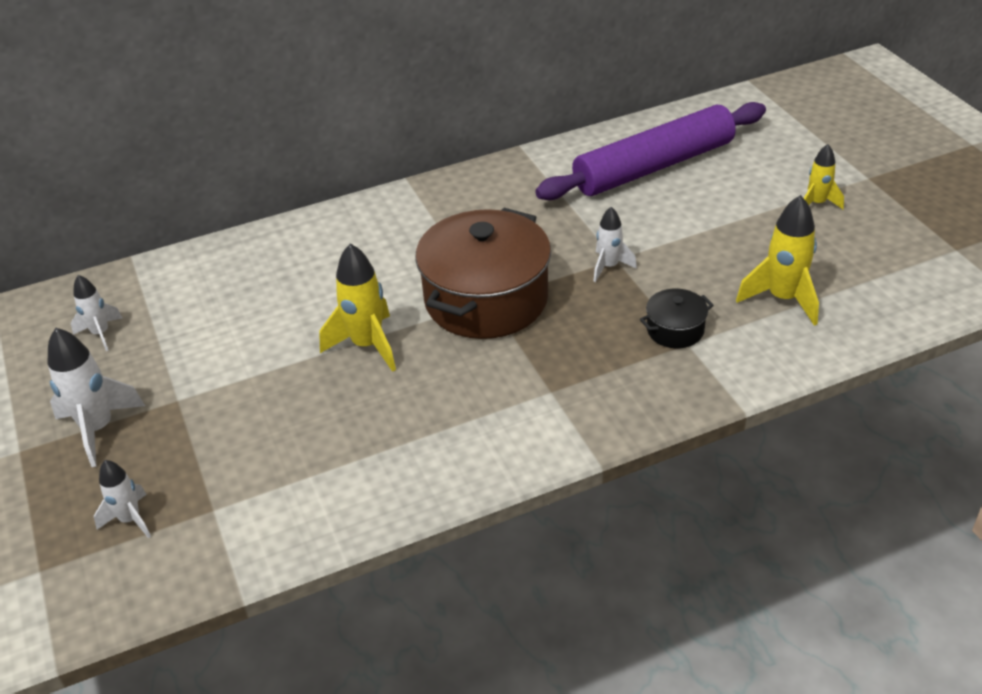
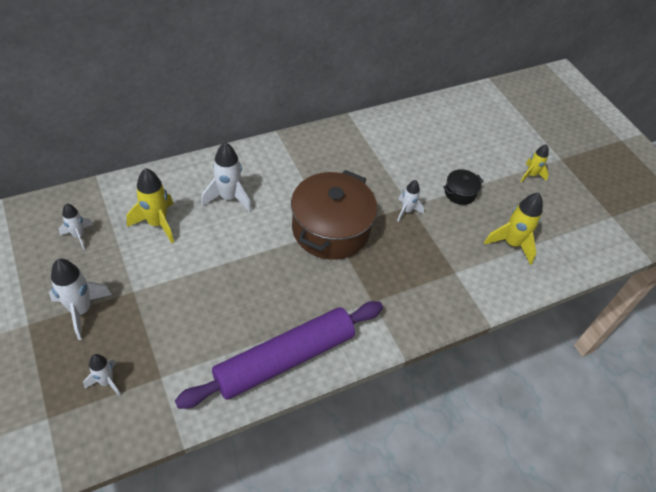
camera: 10 degrees left, 10 degrees up
(328, 269) = (228, 198): none -> white rocket
(367, 345) = (256, 258): yellow rocket -> yellow rocket (157, 223)
(654, 167) = (432, 138): purple rolling pin -> purple rolling pin (285, 359)
(675, 330) = (447, 261): black pot -> black pot (460, 193)

